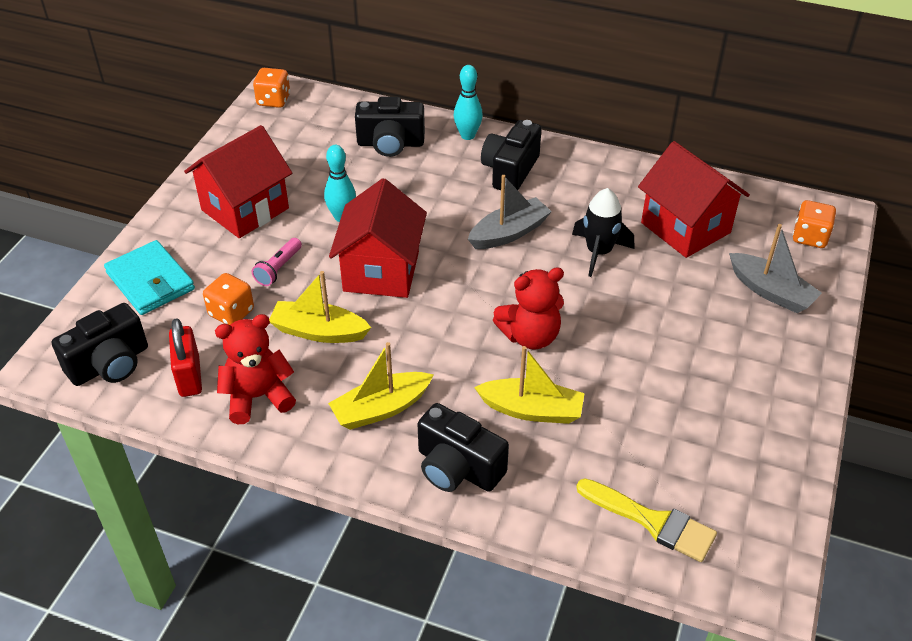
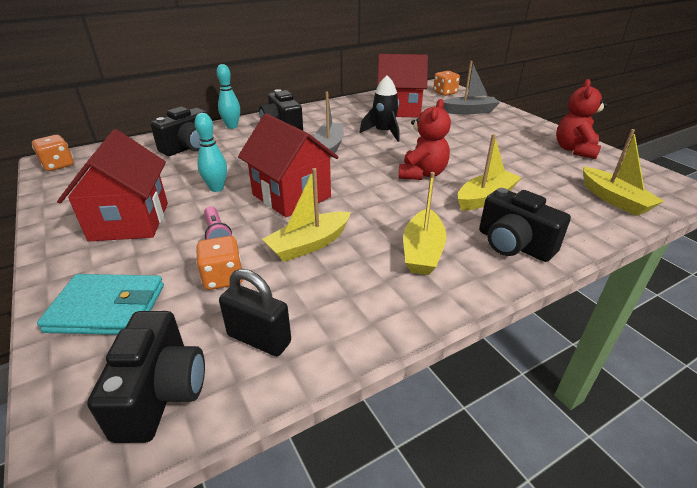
camera: 50 degrees left, 10 degrees down
(189, 376) = (259, 339): red padlock -> black padlock
(258, 397) = (338, 307): red teddy bear -> red teddy bear (574, 150)
(457, 468) = (513, 245): black camera -> black camera turned 60 degrees clockwise
(652, 522) = (614, 199): yellow brush -> yellow boat

